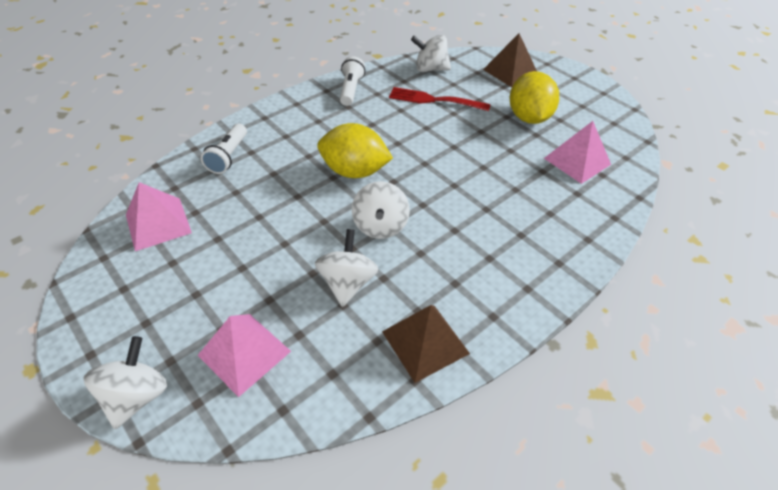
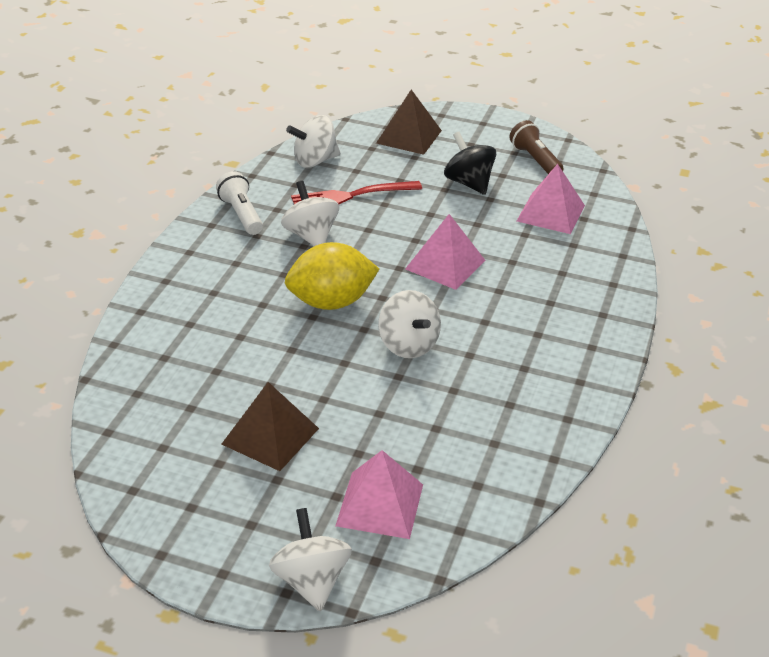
camera: 30 degrees left, 10 degrees down
(158, 223) = (160, 434): pink pyramid -> pink pyramid (445, 264)
(228, 156) = (167, 338): white flashlight -> none
(347, 283) = (423, 408): white spinning top -> white spinning top (310, 236)
(425, 342) = (538, 426): brown pyramid -> brown pyramid (270, 436)
(528, 117) = (468, 183): yellow lemon -> black spinning top
(595, 116) = (535, 160): none -> brown flashlight

